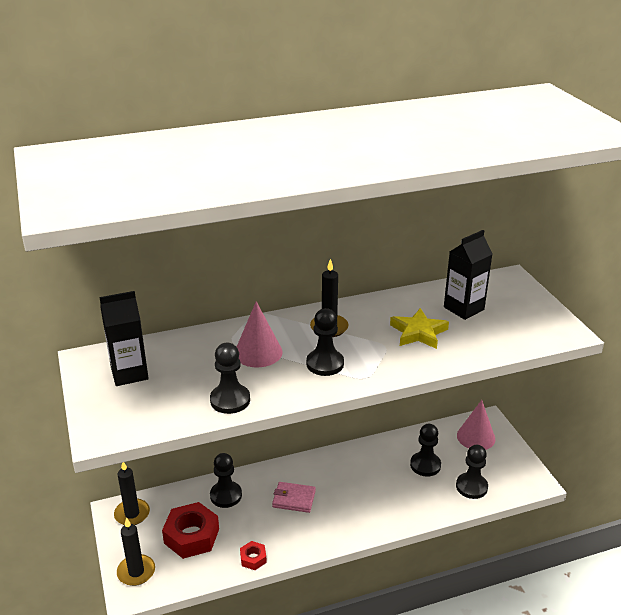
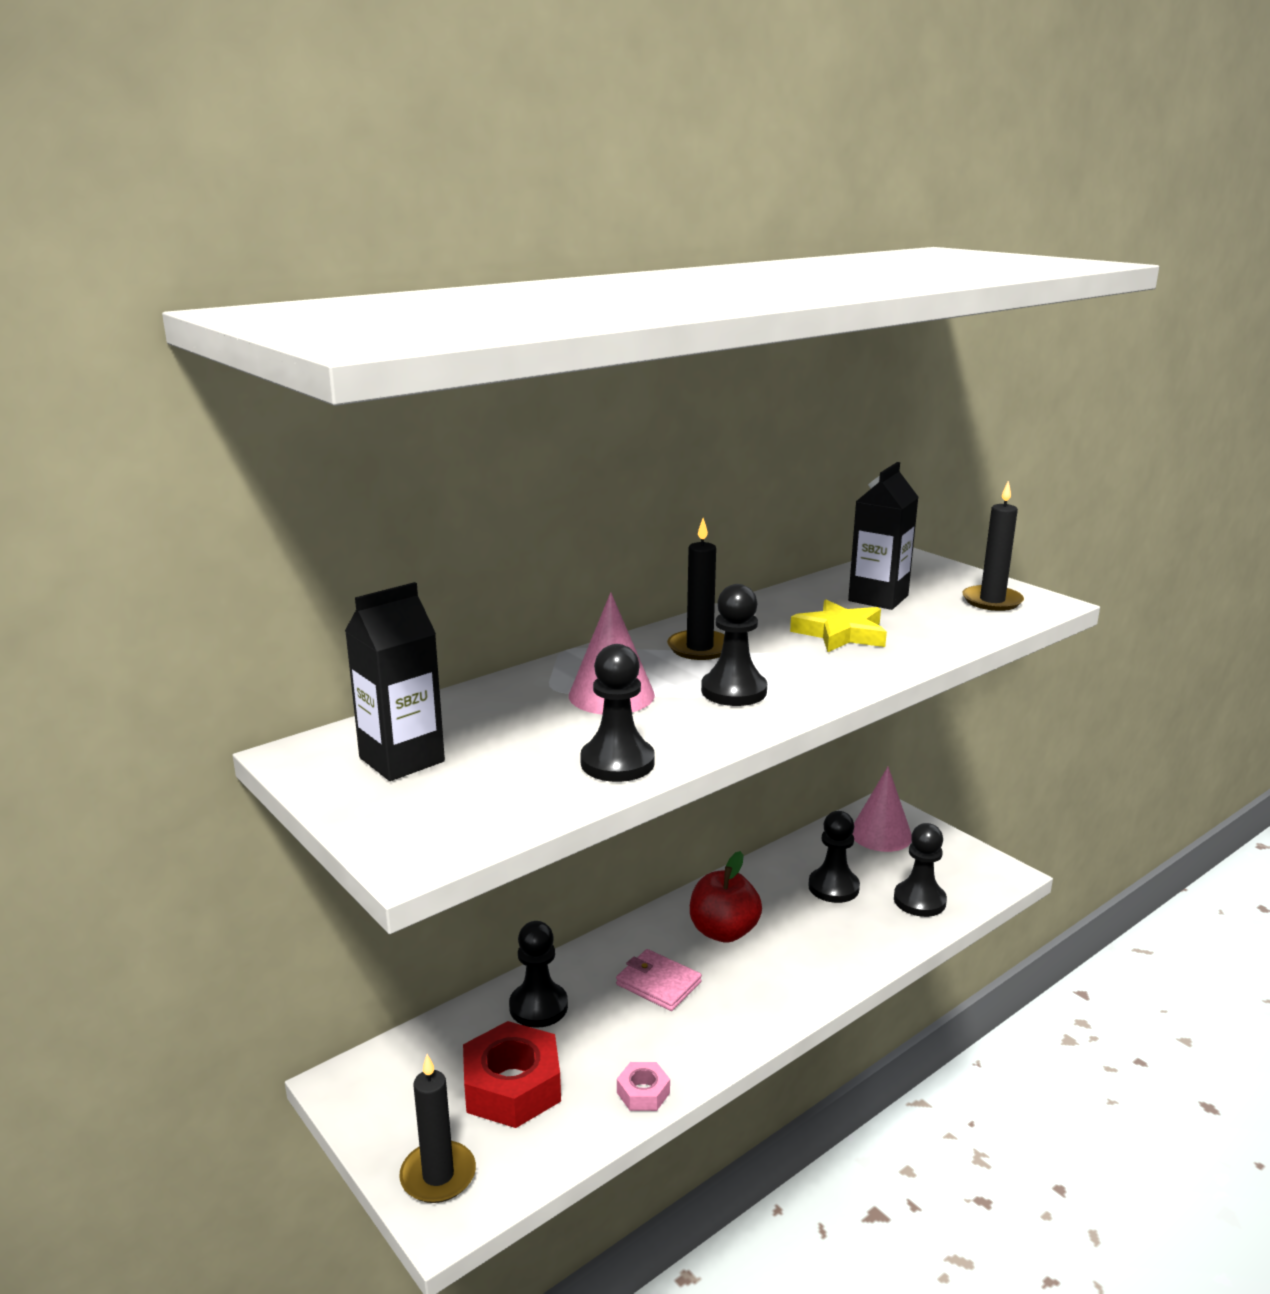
camera: 20 degrees left, 10 degrees down
(132, 514) = (379, 1079): black candle -> black candle (992, 601)
(253, 558) = (643, 1093): red nut -> pink nut
(294, 499) = (658, 983): pink wallet -> pink wallet turned 45 degrees clockwise
(346, 477) = (723, 931): none -> red apple

